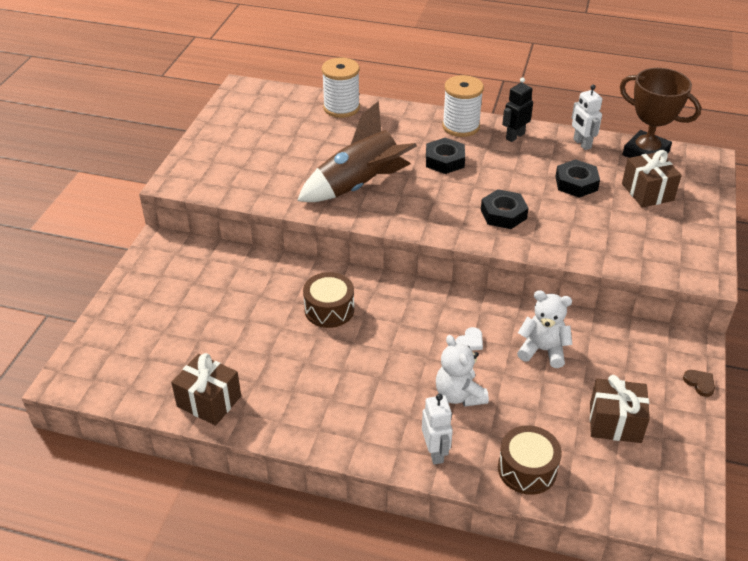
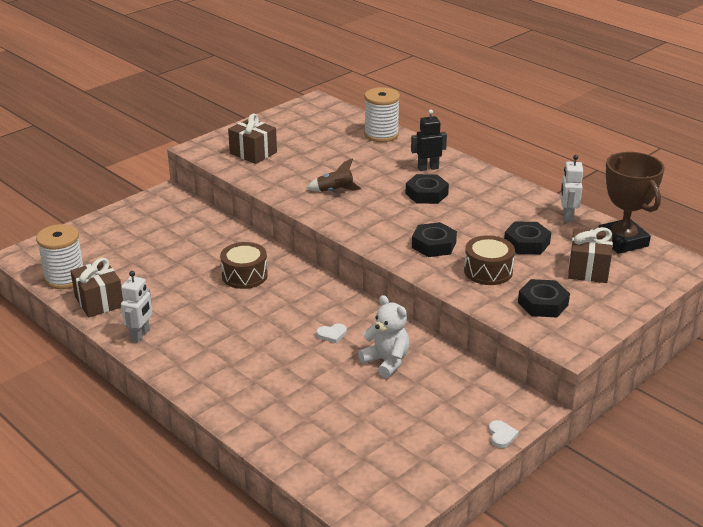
camera: 30 degrees right, 10 degrees down
(359, 186) = (335, 191): brown rocket -> brown rocket, size x0.46
(435, 452) = (224, 394): white robot -> white robot (140, 335)
(459, 395) = (283, 365): white teddy bear -> none
(461, 126) = (469, 174): white spool -> white spool (65, 278)
(515, 136) = (510, 194): black robot -> black robot (428, 168)
(527, 469) = (283, 433): brown drum -> brown drum (488, 271)
(615, 422) = (392, 432): brown gift -> brown gift (253, 153)
(647, 241) = (543, 304): none -> black nut
(699, 383) = (501, 435): brown heart -> white heart

